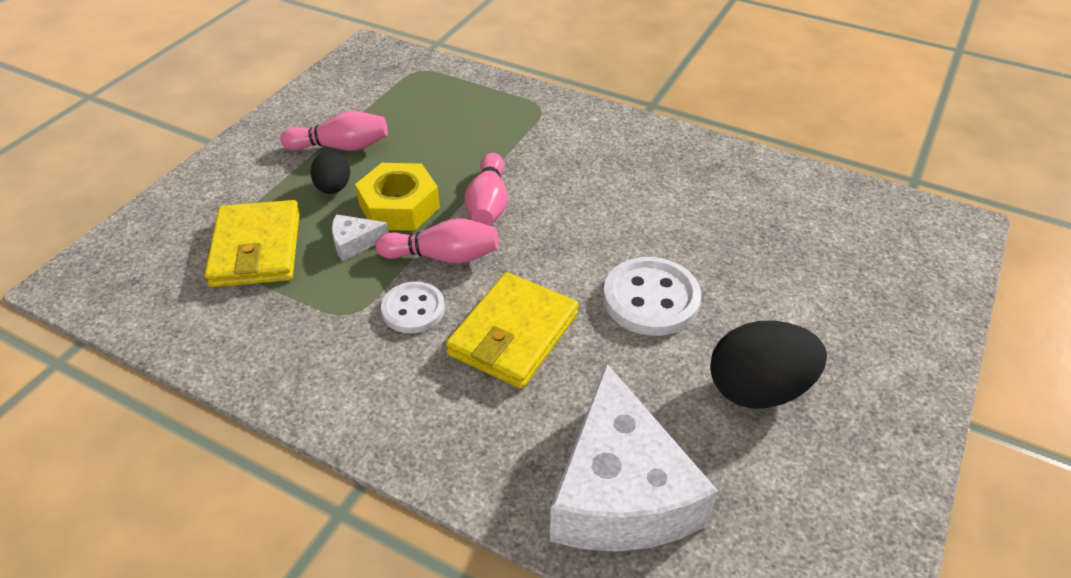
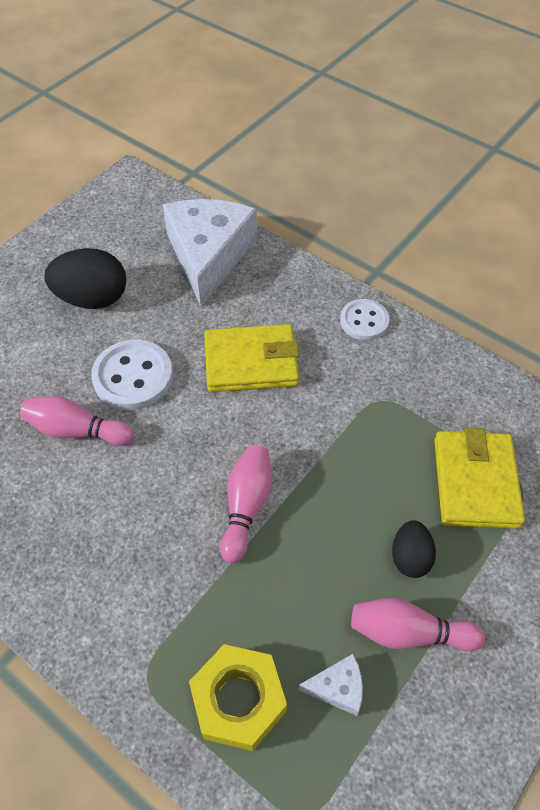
camera: 170 degrees left, 10 degrees up
(354, 242) = (381, 475): white cheese -> white cheese (338, 688)
(399, 206) = (338, 518): yellow nut -> yellow nut (238, 700)
(413, 309) = (328, 395): white button -> white button (364, 321)
(443, 256) = (298, 446): pink bowling pin -> pink bowling pin (76, 430)
(513, 334) = (251, 362): yellow wallet -> yellow wallet turned 45 degrees clockwise

